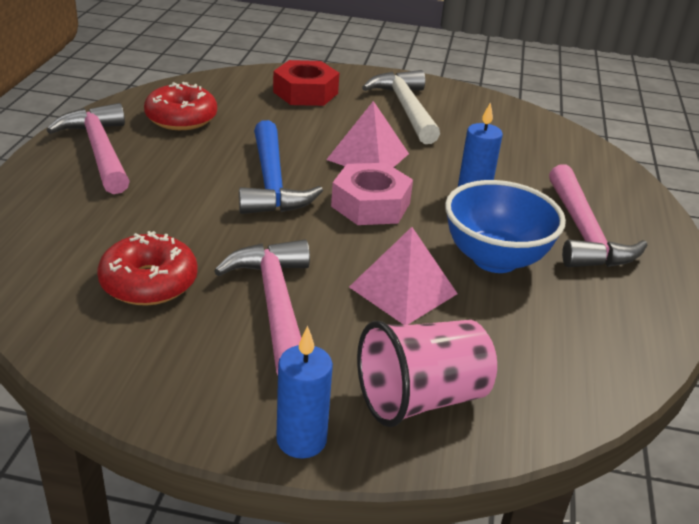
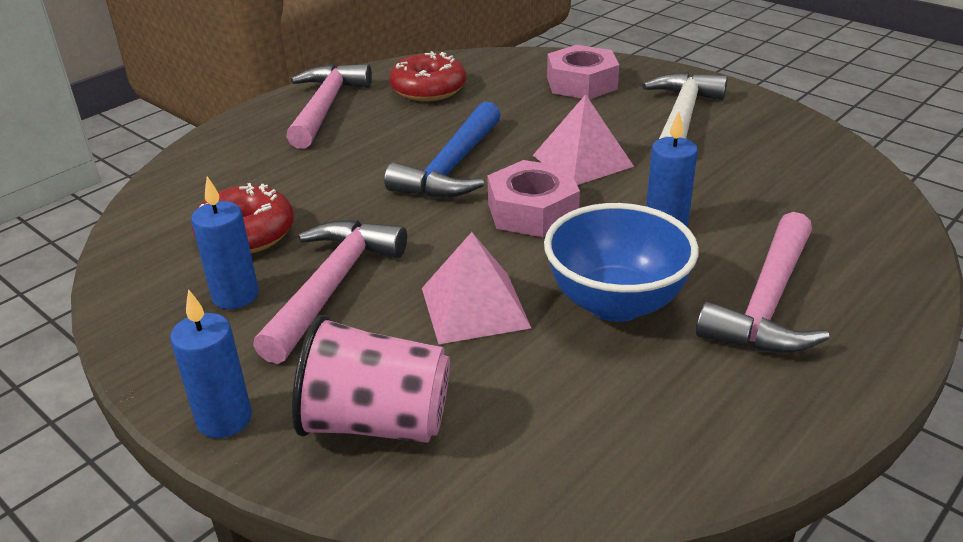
camera: 35 degrees right, 0 degrees up
(199, 338) = (235, 296): none -> blue candle
(305, 92) = (581, 83): red nut -> pink nut

